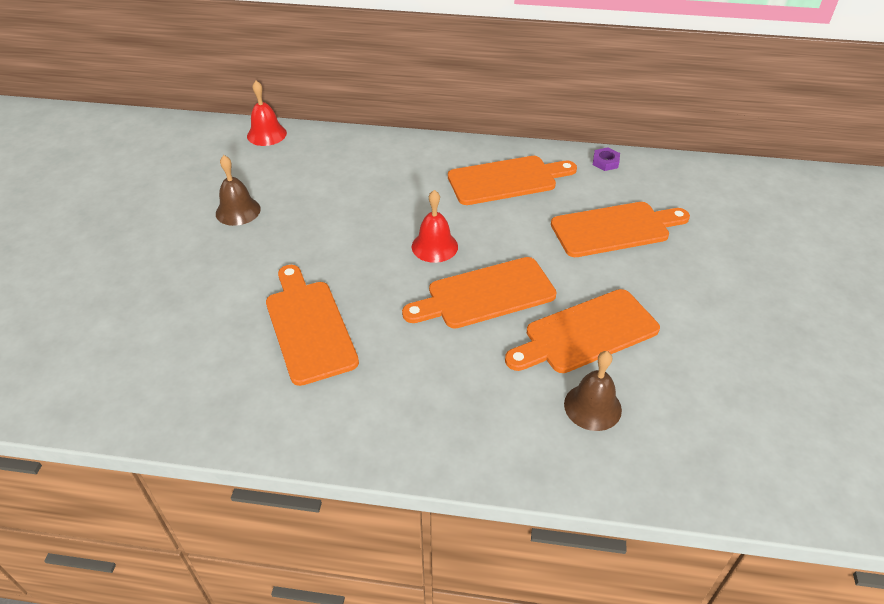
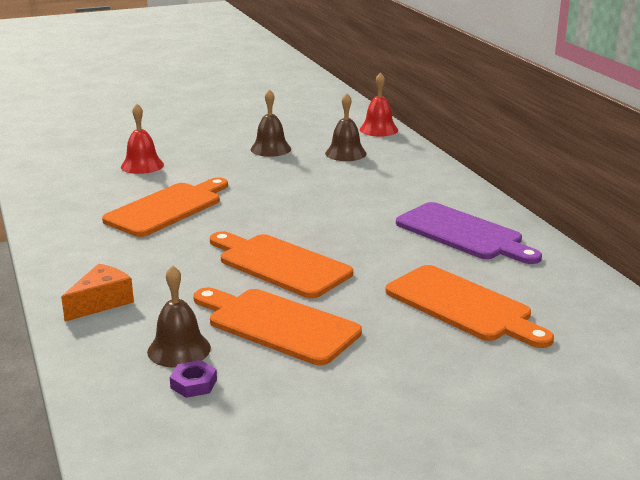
camera: 60 degrees right, 20 degrees down
(298, 173) = (345, 153): none -> brown bell
(434, 246) = (319, 227): red bell -> red bell (142, 165)
(476, 435) = (101, 302): none -> orange cheese
(507, 180) = (463, 233): orange cutting board -> purple cutting board
(605, 162) = (577, 276): purple nut -> purple nut (194, 384)

